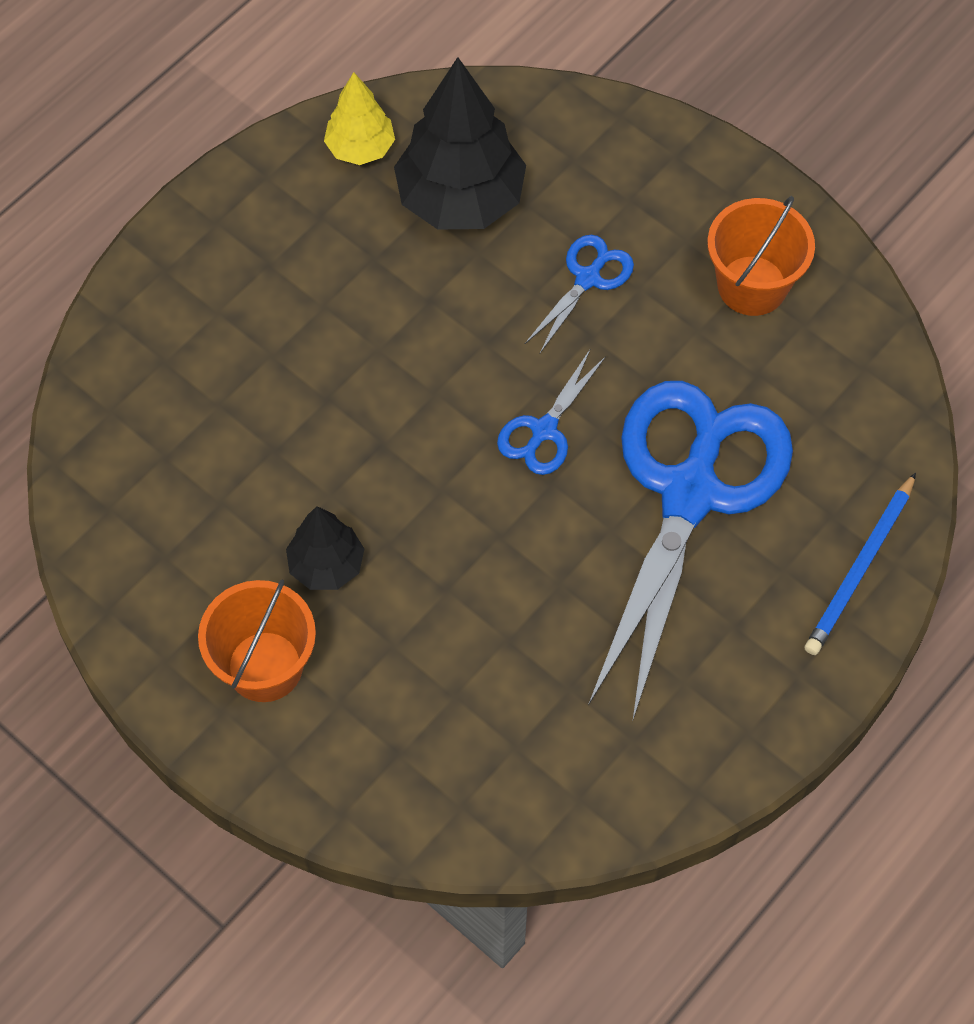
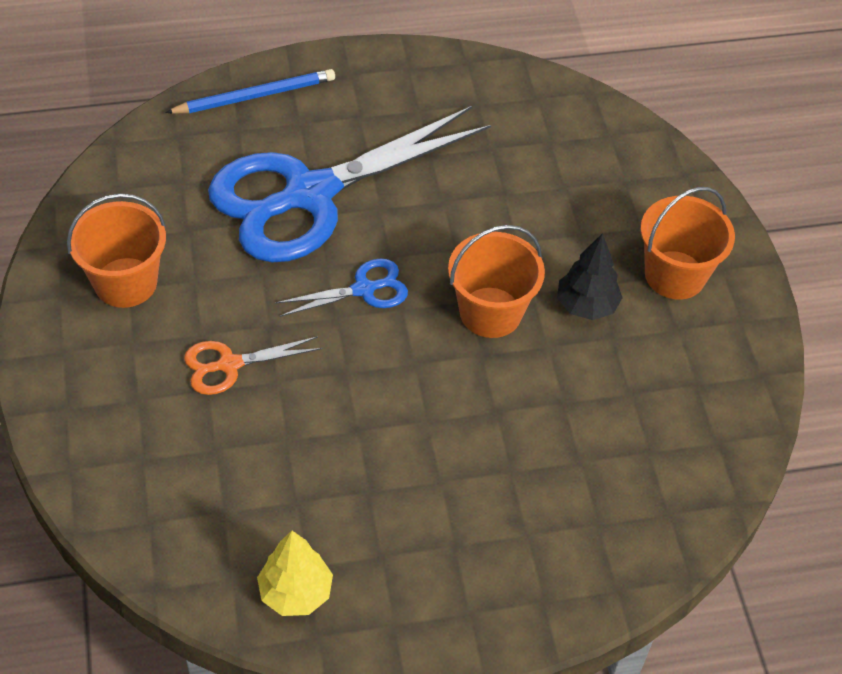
camera: 145 degrees left, 10 degrees down
(410, 492) = (490, 312): none -> orange bucket
(460, 200) = (260, 490): black tree -> none
(588, 278) = (229, 365): blue scissors -> orange scissors

